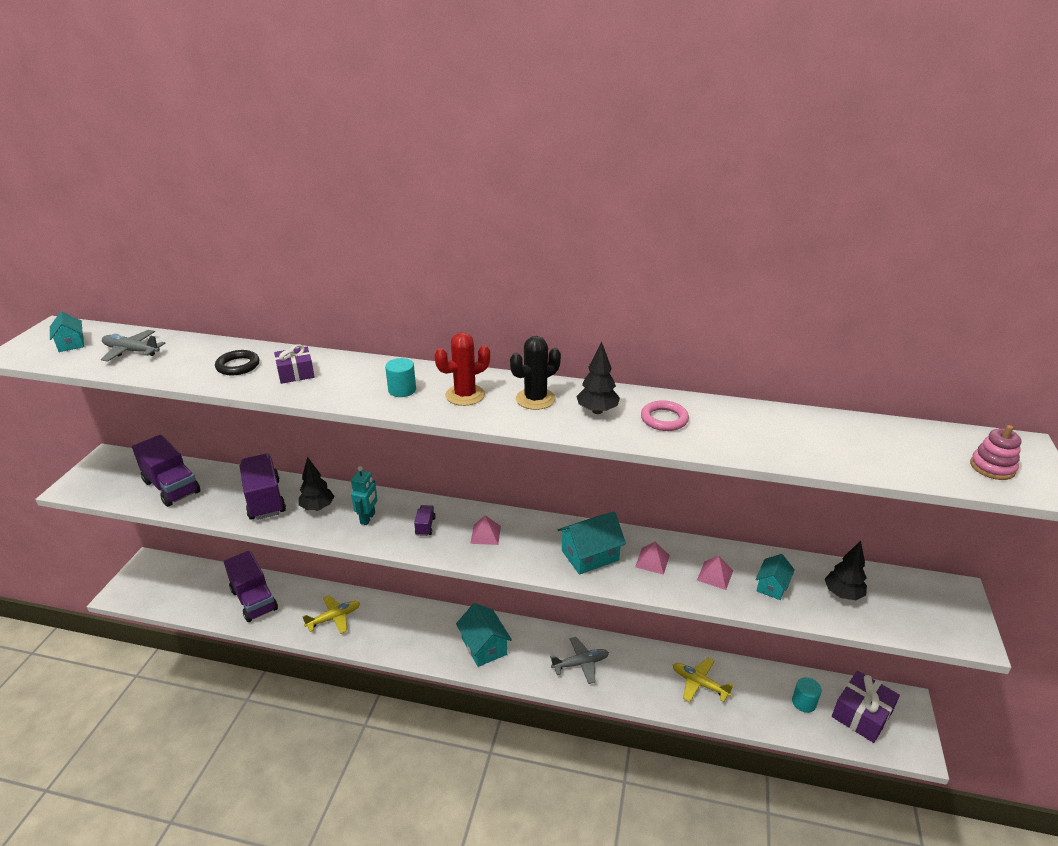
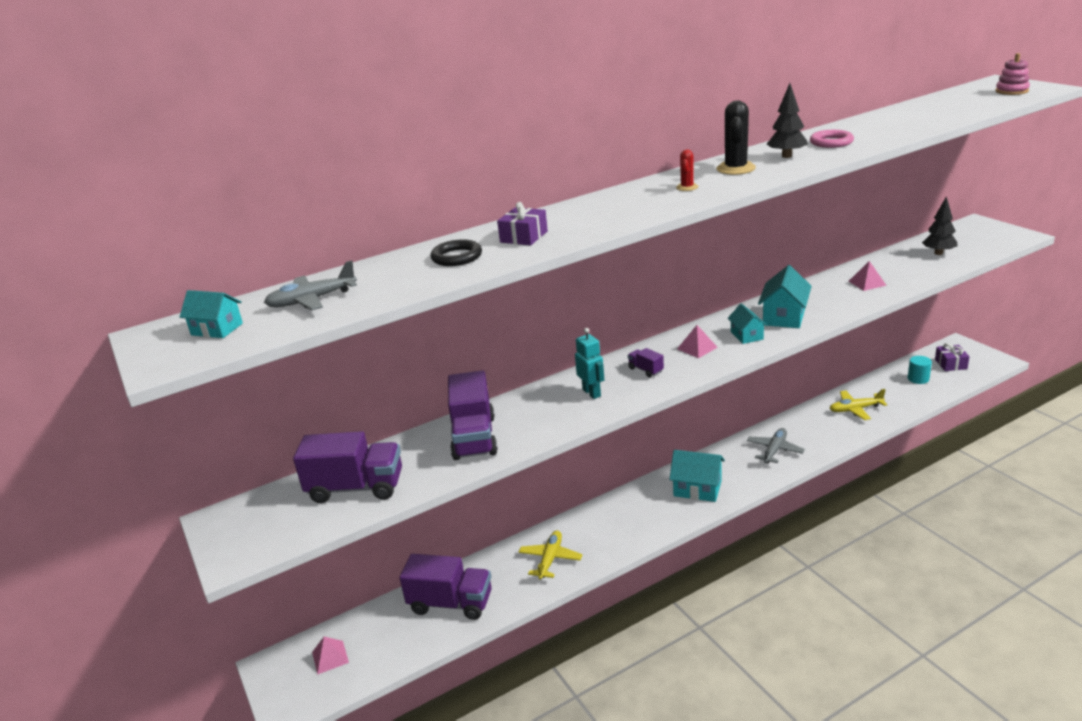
camera: 40 degrees left, 5 degrees down
(264, 499) = (474, 438): purple truck -> purple truck turned 120 degrees counterclockwise
(317, 507) = (534, 413): black tree -> none
(402, 390) = (636, 205): turquoise cylinder -> none
(465, 395) = (687, 187): red cactus -> red cactus, size x0.55
(652, 561) = (822, 297): pink pyramid -> pink pyramid (330, 657)
(772, 586) = (902, 270): turquoise house -> turquoise house (746, 335)
(861, 714) = (950, 364): purple gift -> purple gift, size x0.63

